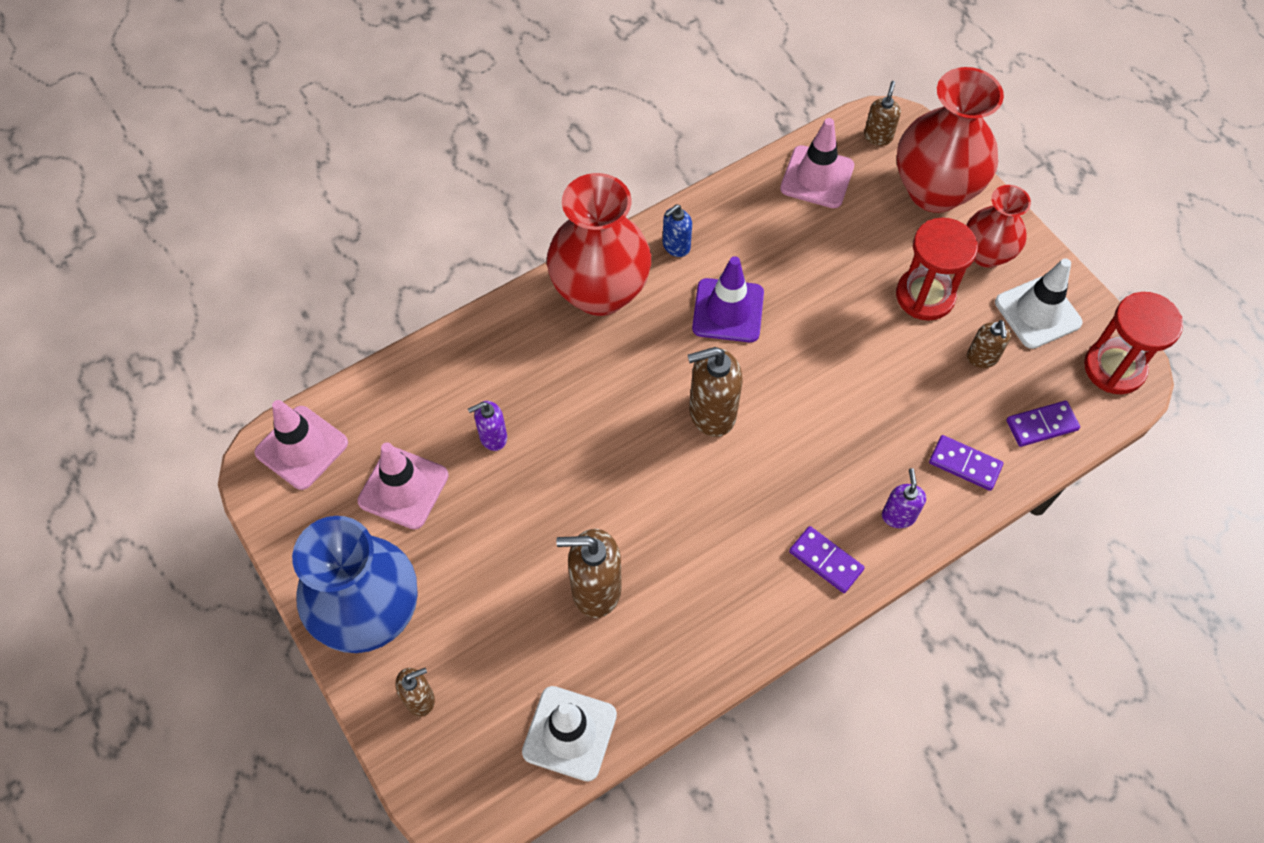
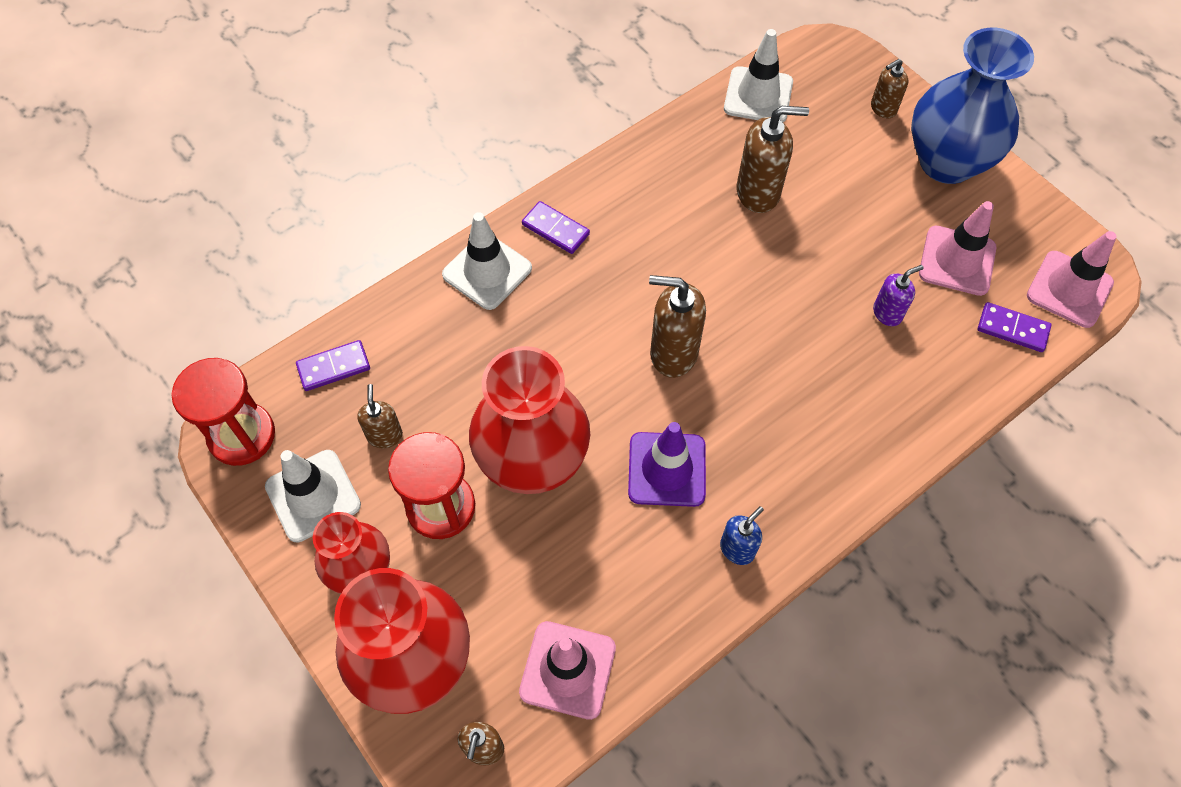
camera: 175 degrees right, 0 degrees up
(600, 292) = (815, 481): red vase -> red vase (533, 460)
(711, 413) = (673, 353): brown soap dispenser -> brown soap dispenser turned 150 degrees counterclockwise
(898, 516) = (487, 271): purple soap dispenser -> white traffic cone
(965, 464) = (418, 323): purple domino -> purple domino (1012, 329)

